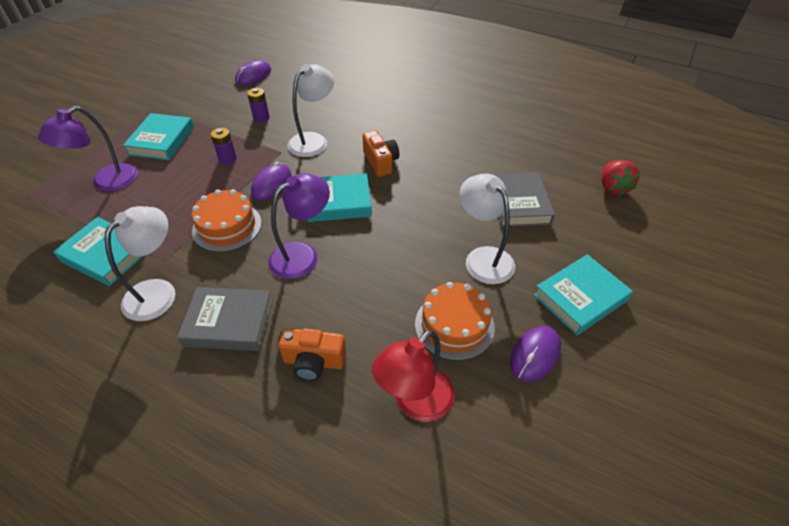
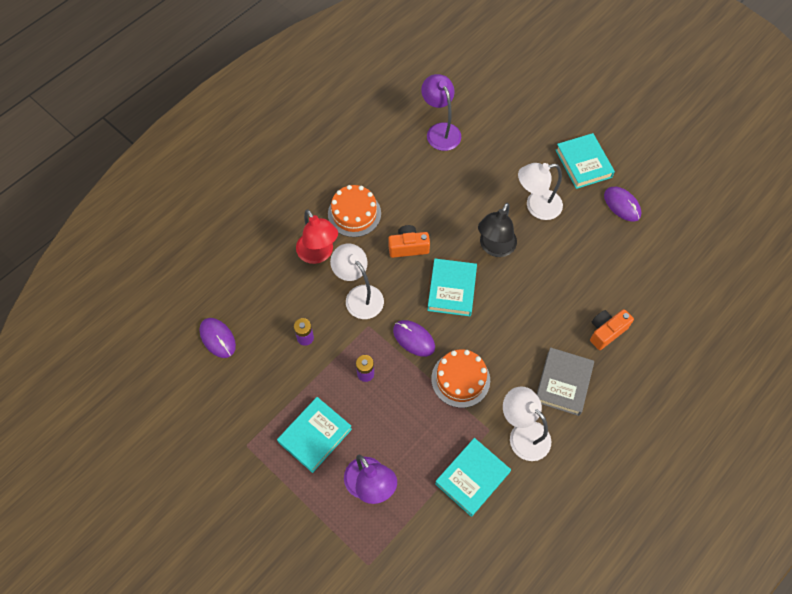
camera: 75 degrees left, 15 degrees up
(161, 141) = (315, 436): turquoise book -> turquoise book turned 75 degrees counterclockwise
(302, 255) = (507, 325): purple lamp -> purple lamp (440, 131)
(314, 362) = (606, 331): orange camera -> orange camera turned 150 degrees counterclockwise
(406, 228) = (494, 248): none -> black lamp
(415, 403) = (645, 279): red lamp -> red lamp (318, 254)
(454, 325) = (592, 242): orange cake -> orange cake (354, 214)
(519, 204) = (487, 165): grey book -> none
(613, 188) = (485, 100): red strawberry -> none

